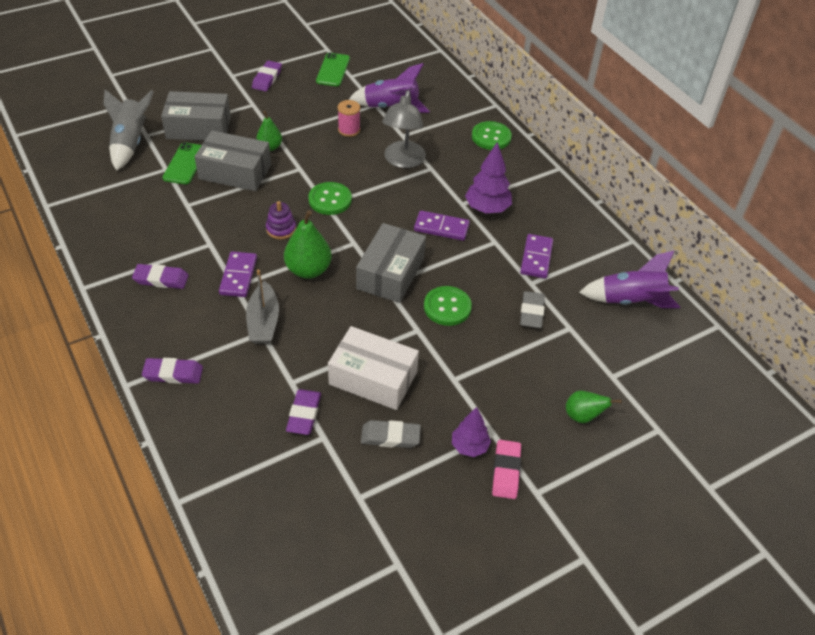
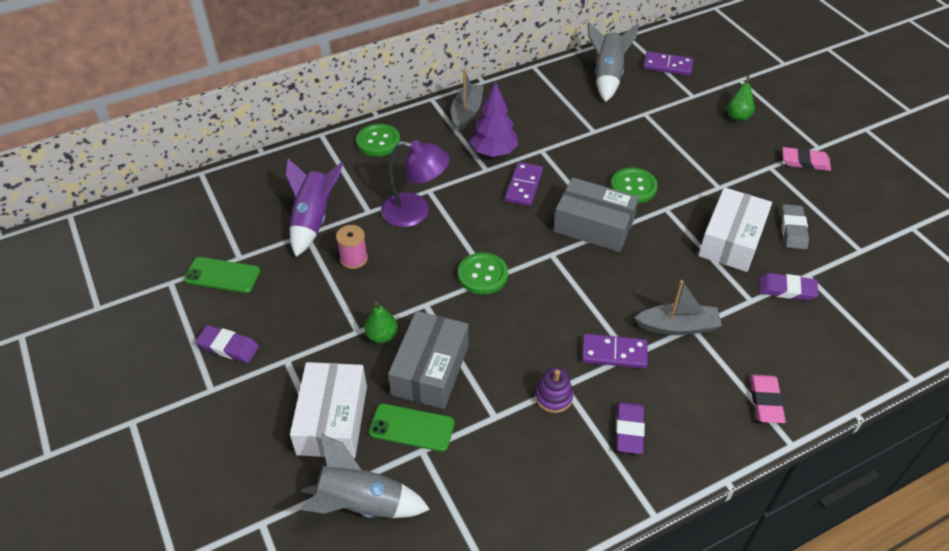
camera: 85 degrees left, 0 degrees up
(173, 373) = (765, 401): purple eraser -> pink eraser
(198, 127) = (332, 420): grey box -> white box
(281, 229) = (534, 318): purple stacking toy -> purple stacking toy (553, 397)
(308, 270) = (597, 291): green pear -> none
(403, 161) = (415, 212): grey lamp -> purple lamp
(469, 446) = (787, 181): purple tree -> none
(531, 312) = (630, 134): grey eraser -> none
(536, 258) = (561, 125): purple domino -> purple domino (667, 66)
(542, 191) = (467, 113): none -> grey boat
(630, 301) = (607, 76): purple rocket -> grey rocket

